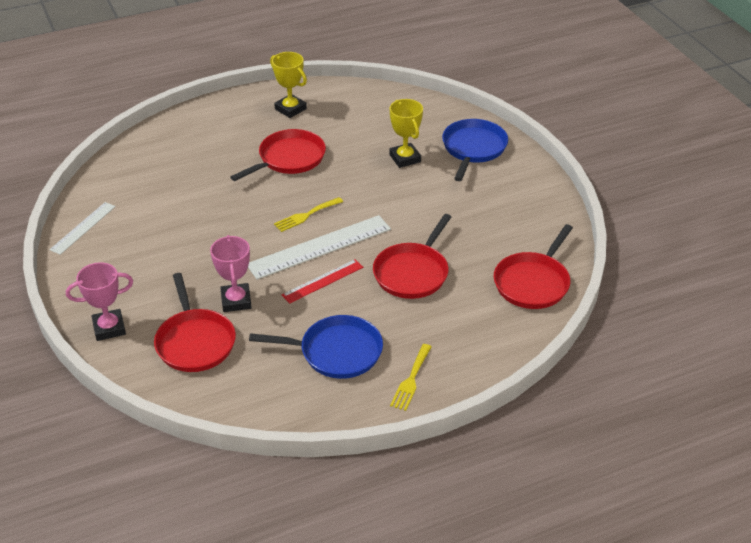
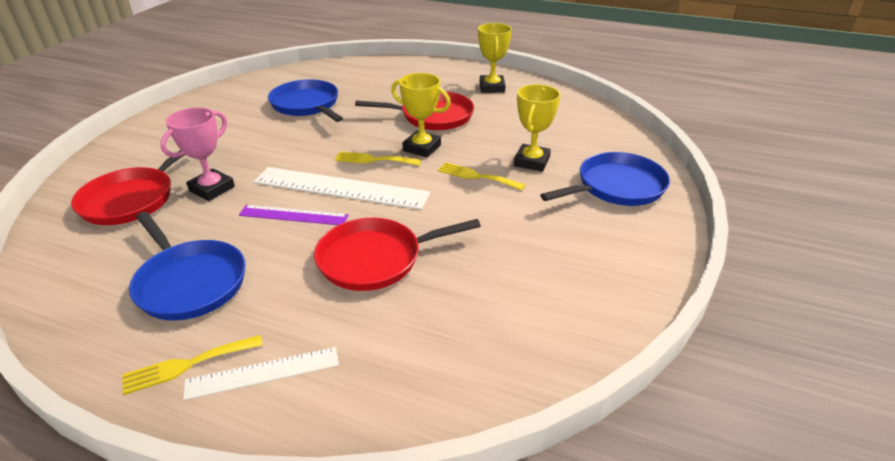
camera: 45 degrees right, 5 degrees down
(83, 228) = (229, 92): white ruler -> white ruler (263, 372)
(109, 328) = (116, 156): pink trophy -> none
(175, 202) = (306, 105): none -> blue pan
(322, 188) = (422, 148): none -> yellow trophy
(323, 281) = (293, 215): red ruler -> purple ruler
(388, 188) = (477, 176): none -> yellow fork
(533, 283) = (482, 360): red pan -> none

